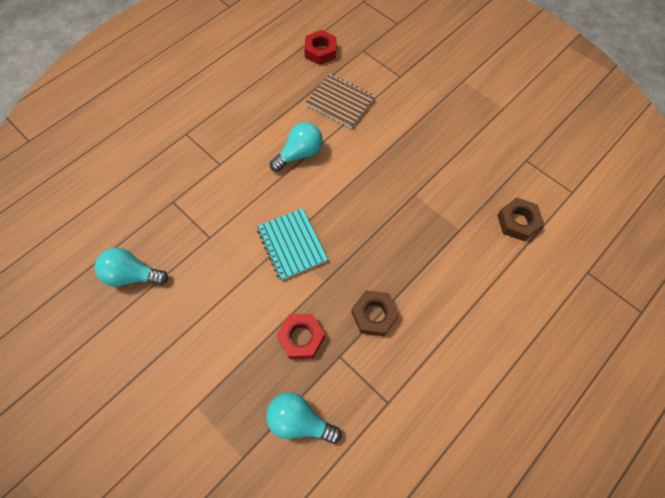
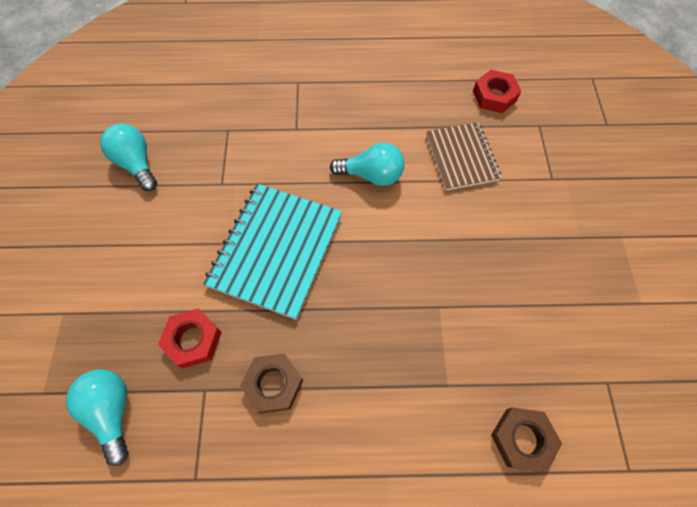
camera: 45 degrees right, 0 degrees up
(292, 245) = (276, 250): turquoise notebook -> turquoise notebook, size x1.57

